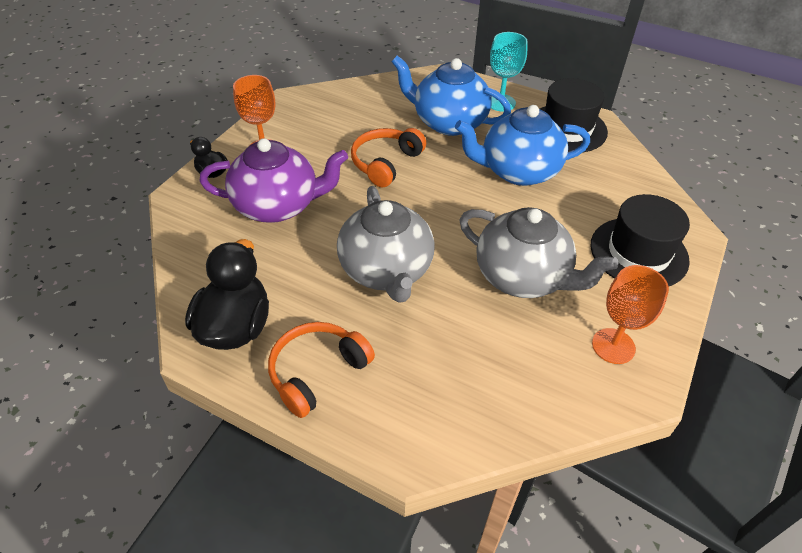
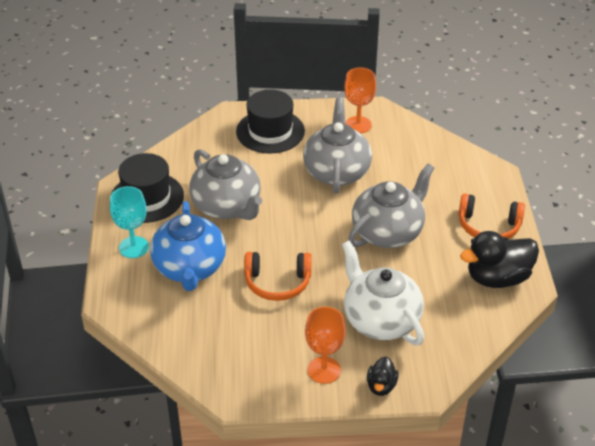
camera: 120 degrees left, 5 degrees down
(278, 206) = (380, 320): purple teapot -> white teapot
(518, 171) = (227, 207): blue teapot -> grey teapot

